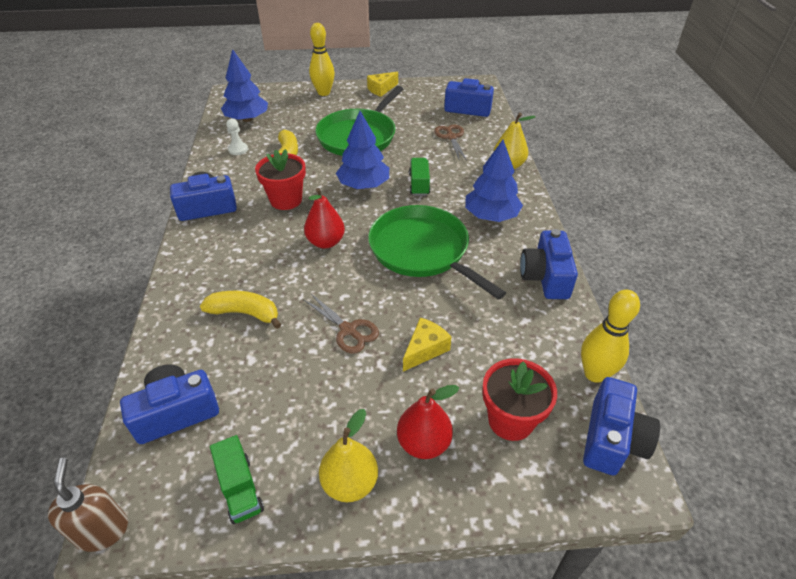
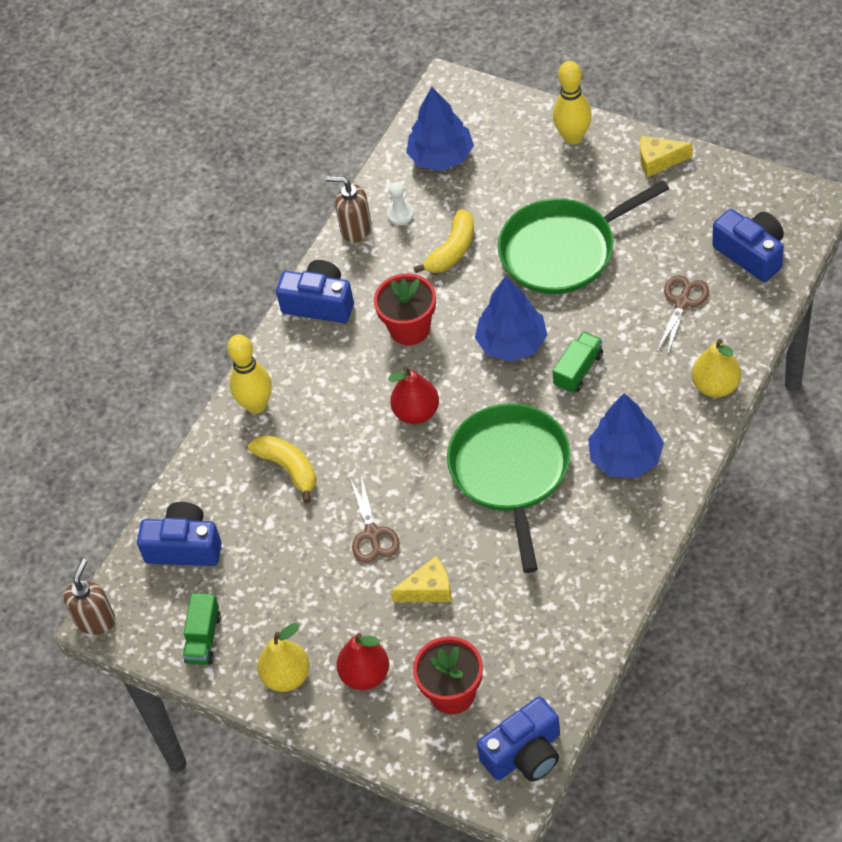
camera: 40 degrees right, 10 degrees up
(210, 164) = (355, 228): none -> brown soap dispenser
(545, 277) = (615, 567): blue camera -> none
(594, 374) = (566, 691): yellow bowling pin -> yellow bowling pin (256, 405)

